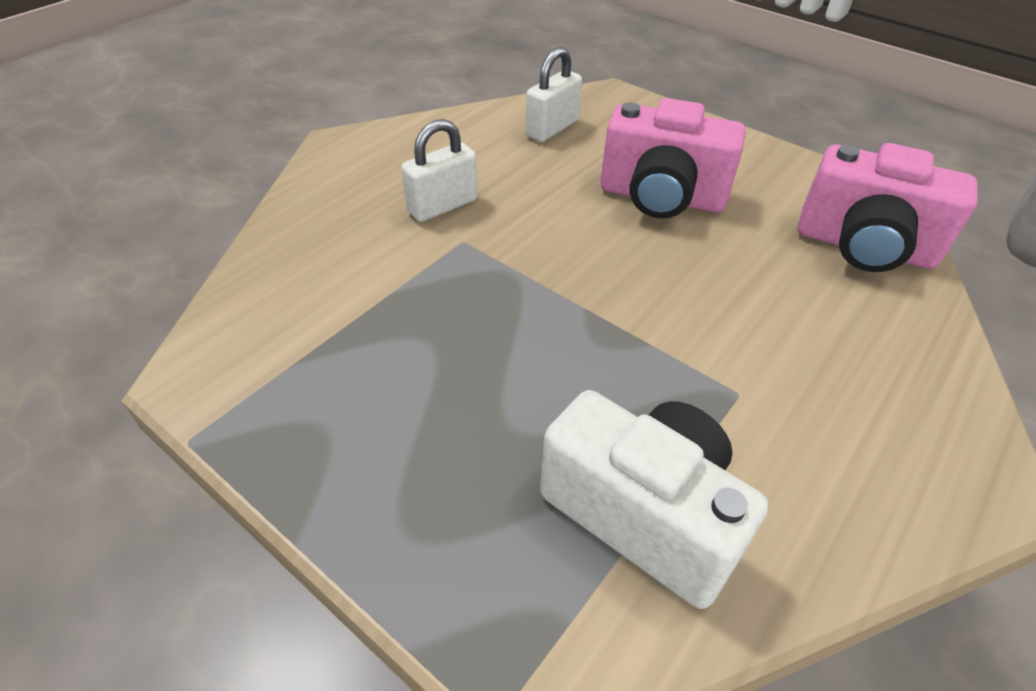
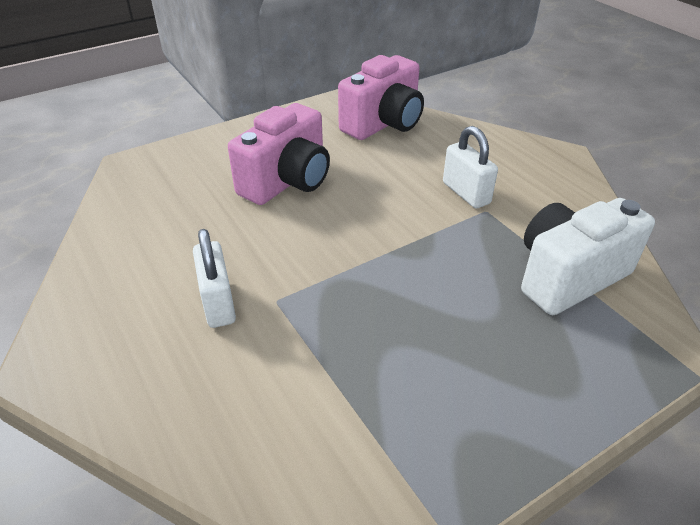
camera: 70 degrees left, 5 degrees down
(552, 128) = (153, 209): white padlock -> white padlock (466, 193)

